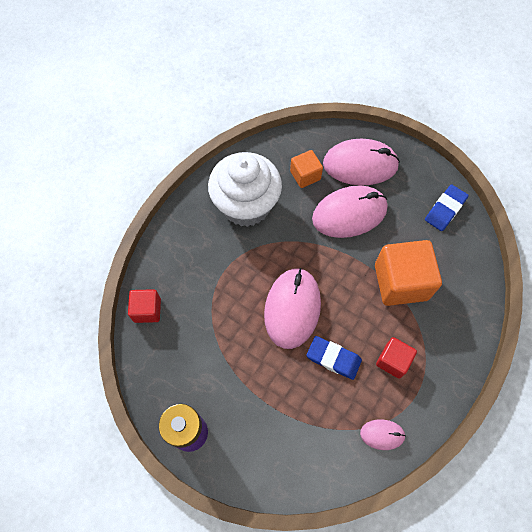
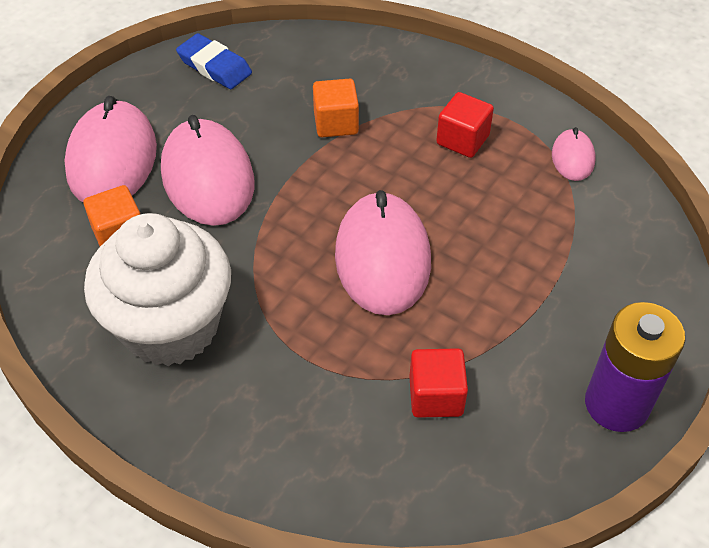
camera: 90 degrees left, 15 degrees down
(147, 310) = (391, 492): red cube -> red cube (436, 396)
(292, 308) = (382, 258): pink mouse -> pink mouse turned 75 degrees clockwise
(333, 358) = (465, 207): blue eraser -> none
(401, 282) = (336, 123): orange cube -> orange cube, size x0.54

